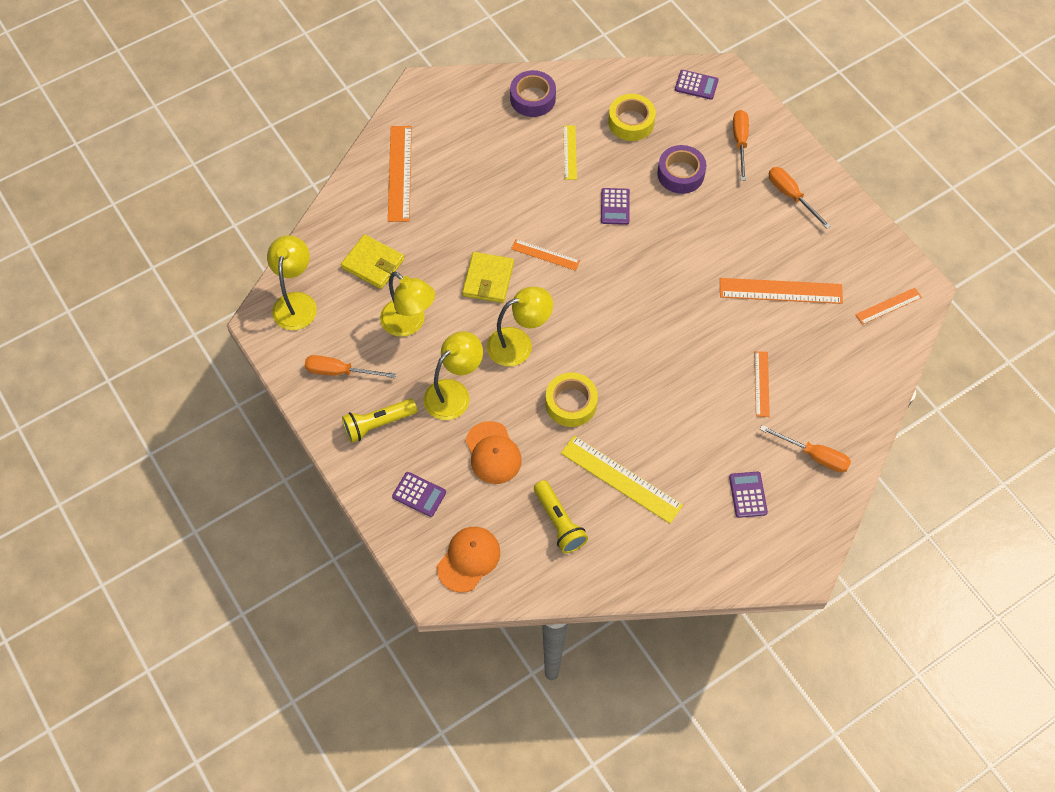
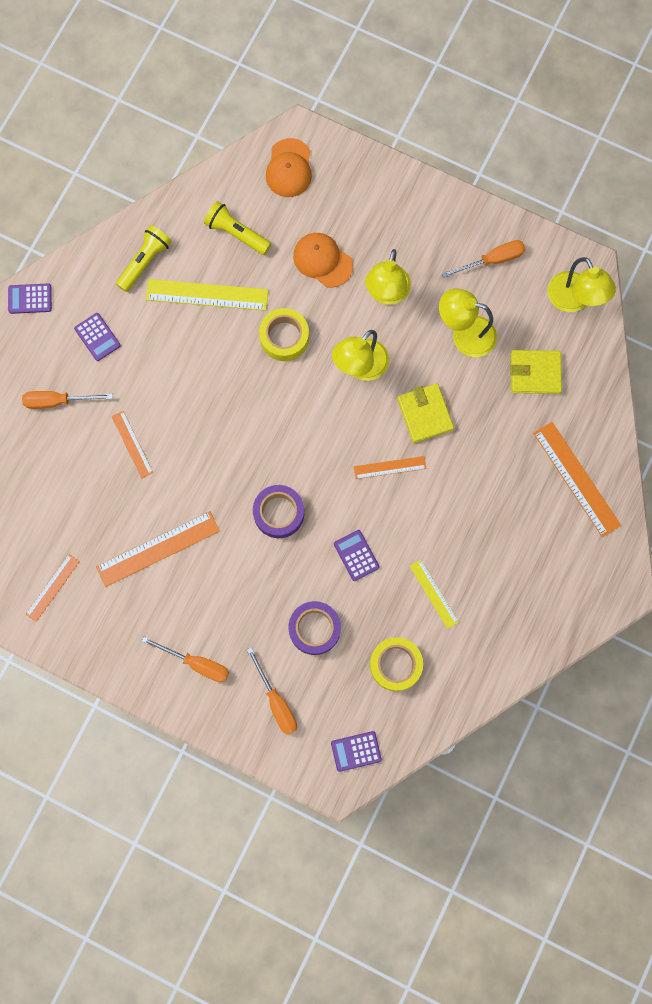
camera: 150 degrees right, 15 degrees up
(378, 424) = (430, 234): yellow flashlight -> yellow flashlight (145, 262)
(419, 494) = (359, 196): purple calculator -> purple calculator (30, 299)
(532, 98) = (508, 638): purple tape -> purple tape (279, 513)

